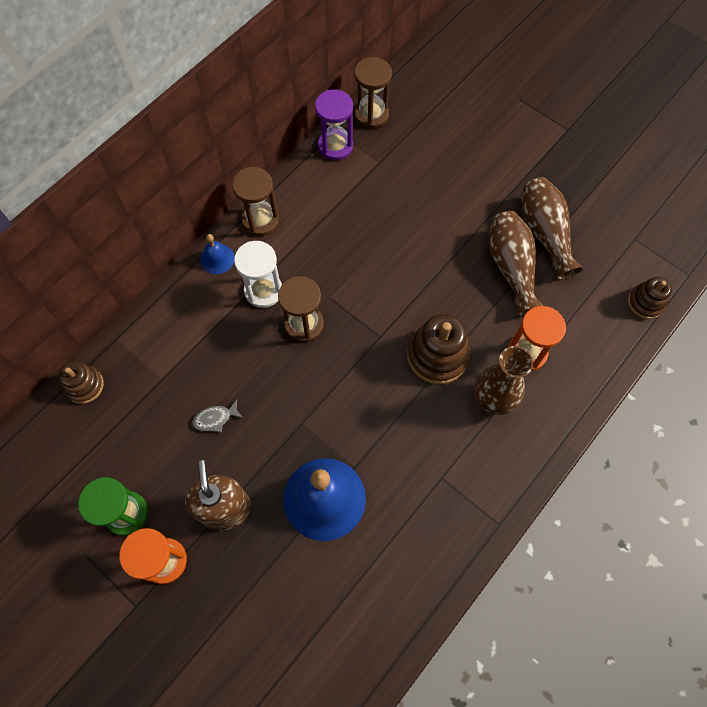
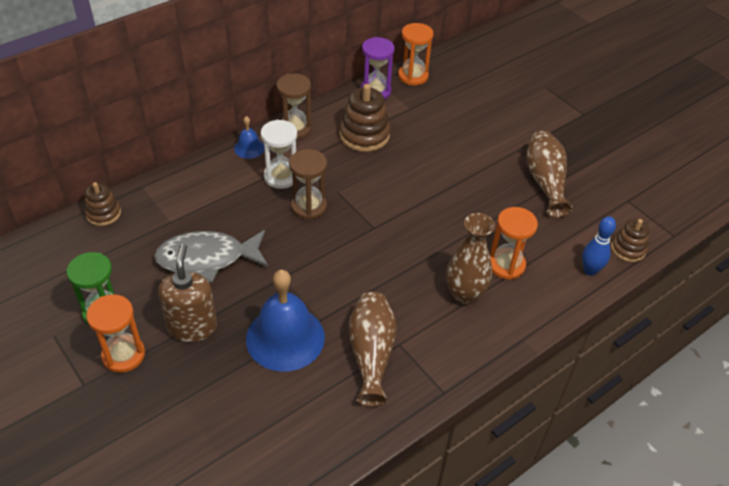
camera: 10 degrees right, 20 degrees down
(215, 418) = (207, 259): grey fish -> grey fish, size x2.42
(371, 115) = (413, 76): brown hourglass -> orange hourglass
(437, 355) = (422, 251): brown stacking toy -> brown stacking toy (364, 135)
(511, 268) = (507, 201): brown vase -> brown vase (371, 354)
(612, 340) = (590, 270): none -> blue bowling pin

